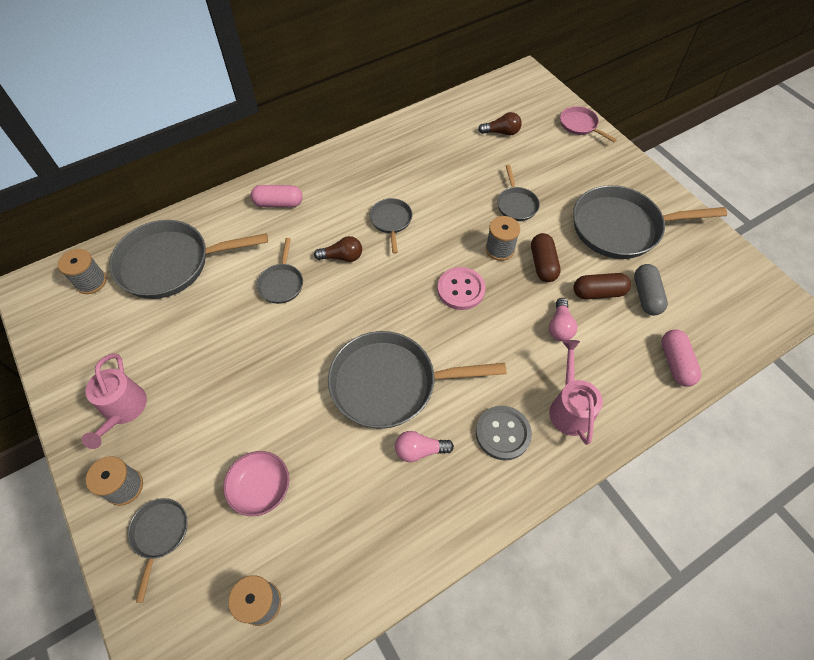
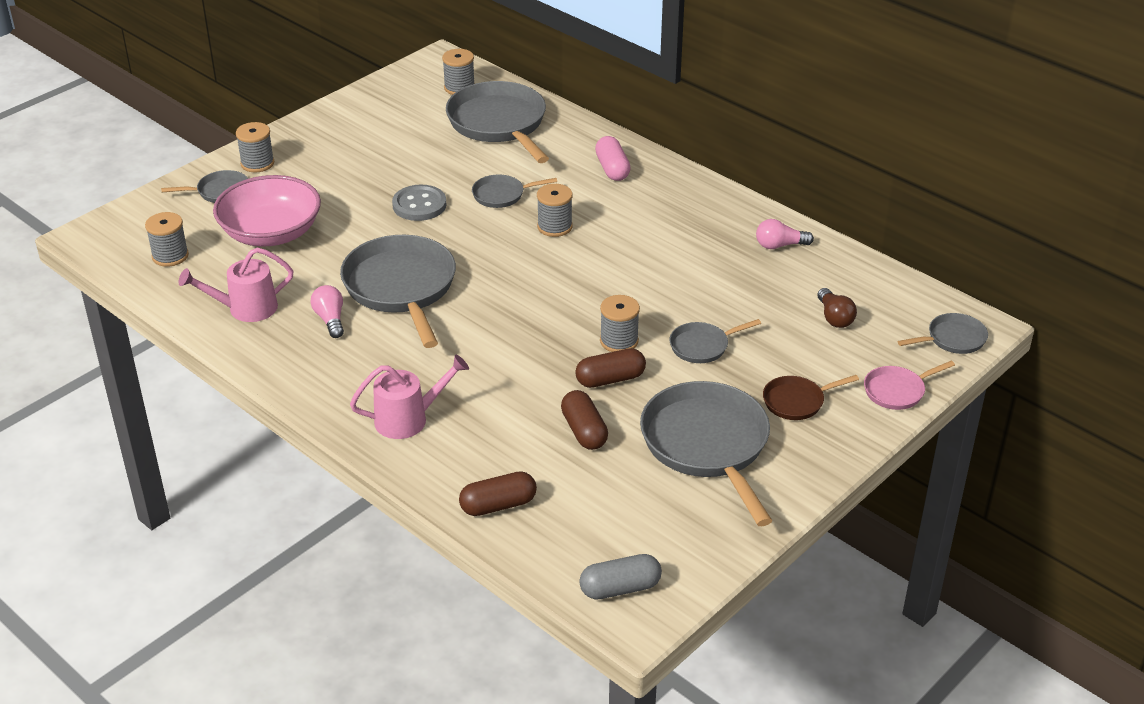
camera: 75 degrees right, 20 degrees down
(123, 410) = (328, 143): pink watering can -> pink watering can (245, 309)
(261, 488) = (271, 233): pink bowl -> pink bowl, size x1.72
(342, 257) = (554, 227): brown light bulb -> grey spool
(391, 221) = (623, 251): grey pan -> grey pan (952, 339)
(461, 289) = (543, 318): pink button -> none
(503, 433) = (363, 373): grey button -> grey button (419, 205)
(560, 326) = (518, 402): pink light bulb -> pink light bulb (779, 245)
(580, 125) = (897, 391): pink pan -> pink pan turned 150 degrees counterclockwise
(583, 172) = (797, 401): none -> brown pan
(646, 296) = (596, 474): grey capsule -> grey capsule (620, 588)
(675, 363) = (498, 505): pink capsule -> brown capsule

